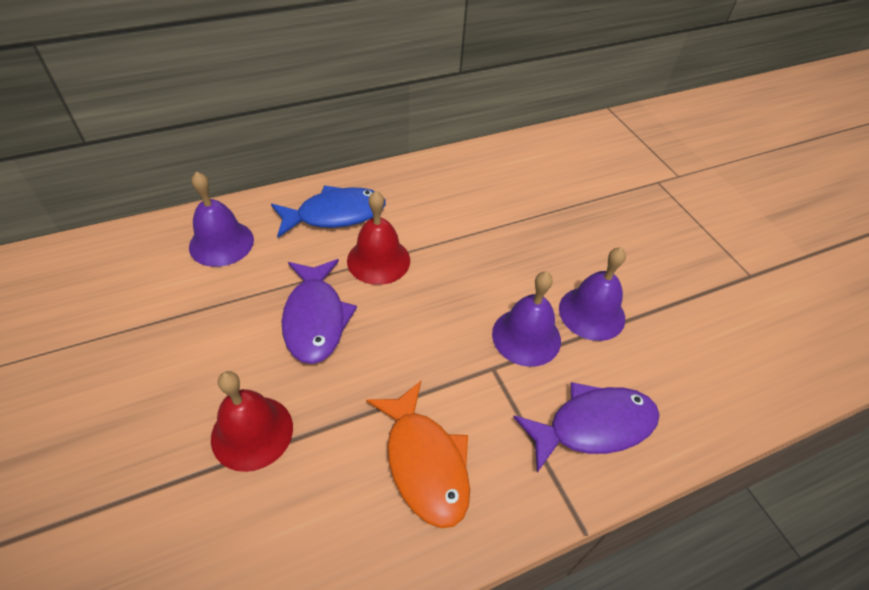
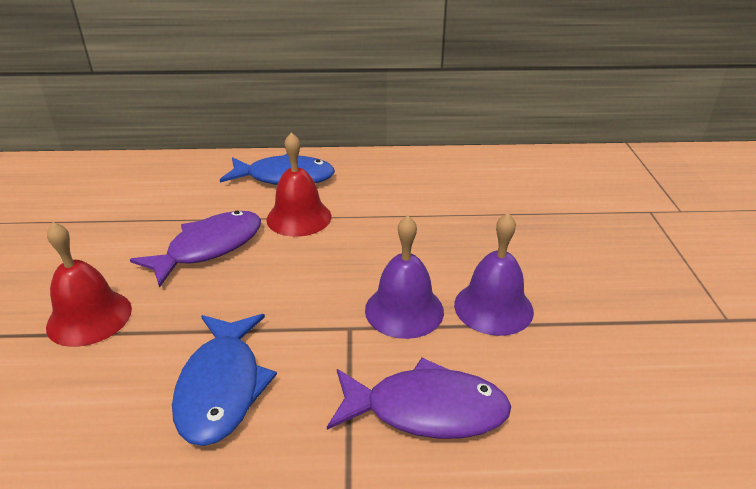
camera: 25 degrees right, 15 degrees down
(221, 243) = (174, 179): purple bell -> none
(315, 318) = (209, 248): purple fish -> purple fish turned 150 degrees counterclockwise
(425, 462) = (222, 387): orange fish -> blue fish

